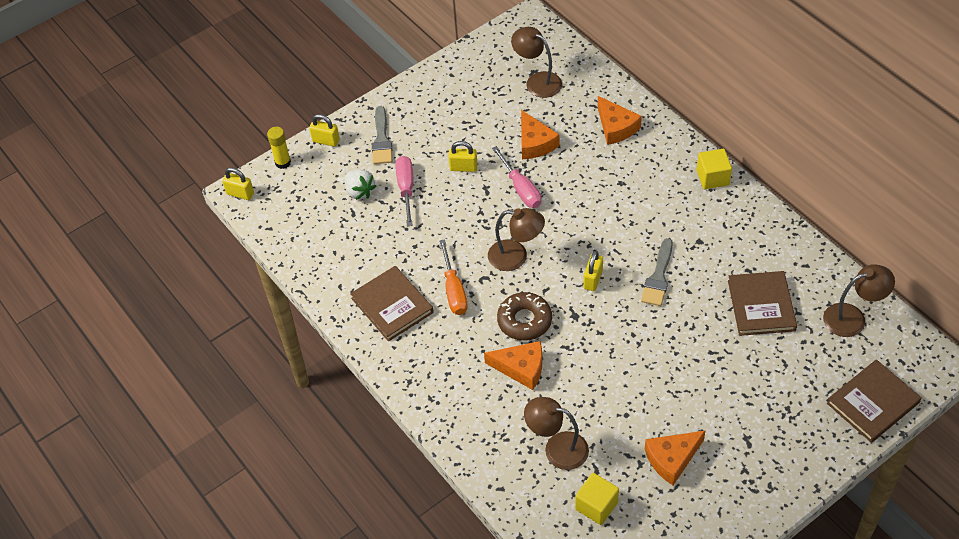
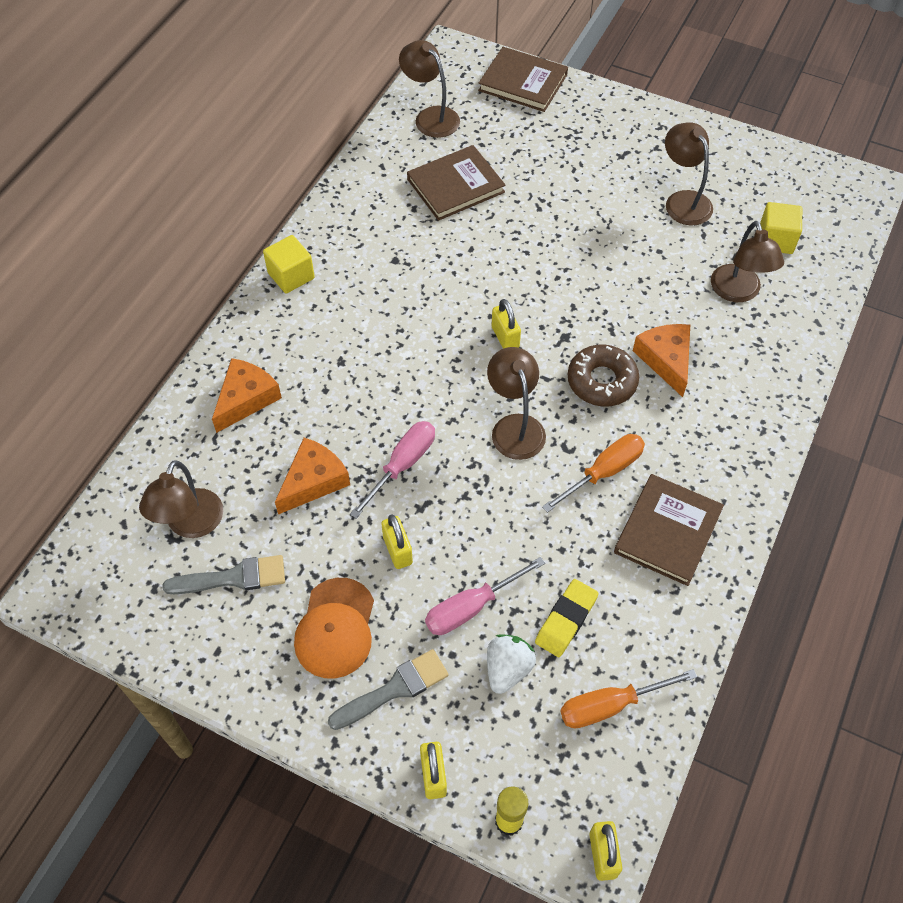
camera: 120 degrees left, 5 degrees up
(309, 229) = (610, 705): none -> orange screwdriver
(370, 229) = (566, 620): none -> yellow eraser
(432, 125) = (335, 628): none -> orange cap
(593, 280) = (505, 337): yellow padlock -> yellow padlock turned 75 degrees clockwise
(658, 277) = (467, 280): grey brush -> grey brush (233, 578)
(672, 459) = (683, 201): orange cheese -> brown lamp

